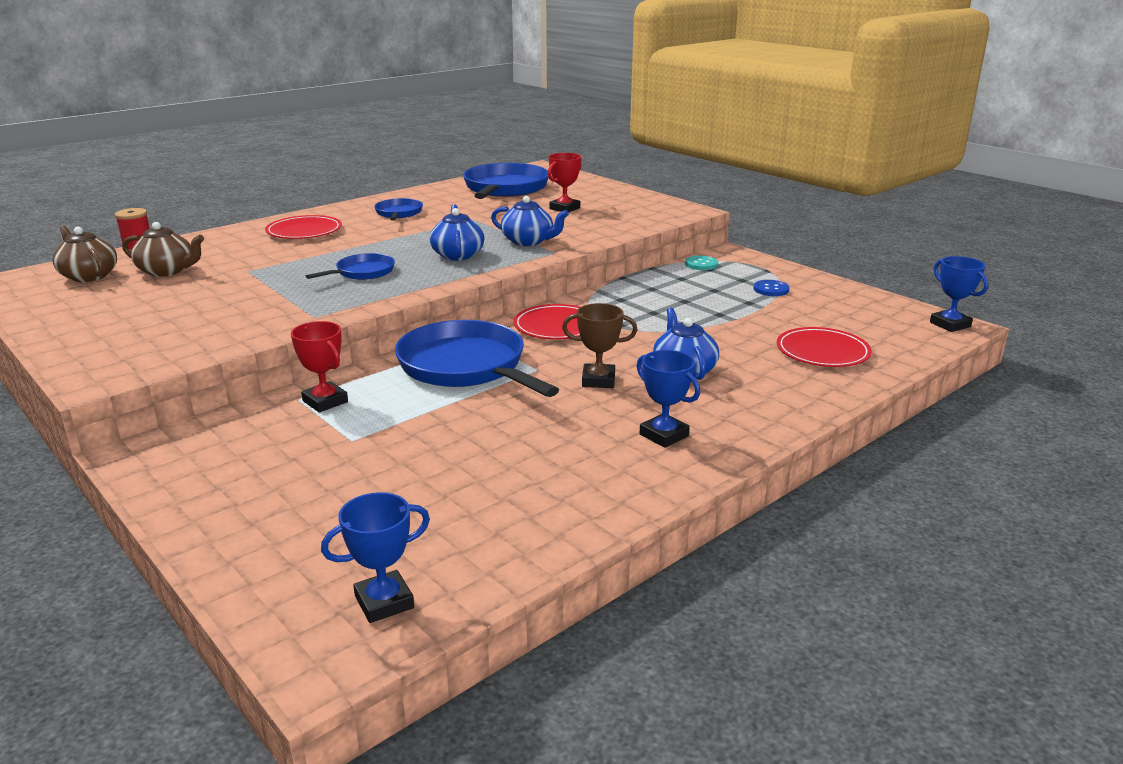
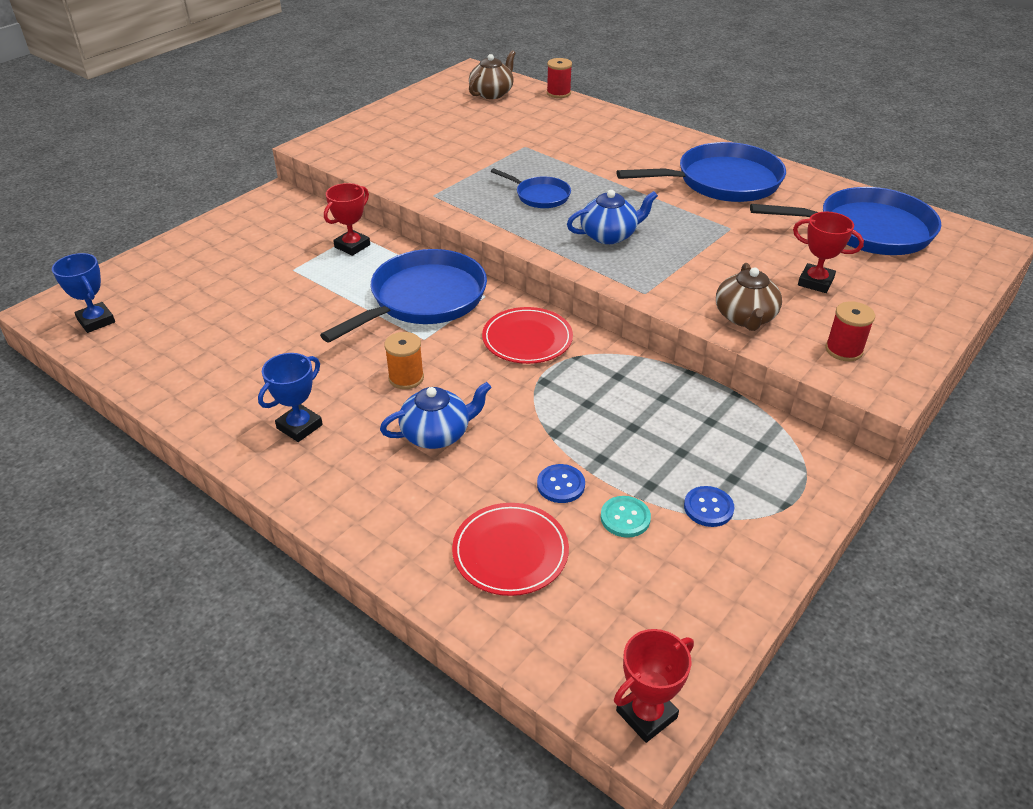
camera: 80 degrees right, 15 degrees up
(167, 271) = (512, 117): brown teapot -> brown teapot (745, 317)
(304, 231) = (637, 147): red plate -> none
(398, 213) = (722, 182): blue pan -> blue pan, size x1.97
(528, 241) = (673, 271): blue teapot -> none
(598, 380) = (406, 378): brown trophy -> orange spool
(648, 213) = (843, 350): none -> red spool
(701, 264) = (774, 437): turquoise button -> turquoise button (625, 518)
(749, 329) = (561, 485): none -> blue button
(950, 324) = (646, 714): blue trophy -> red trophy

